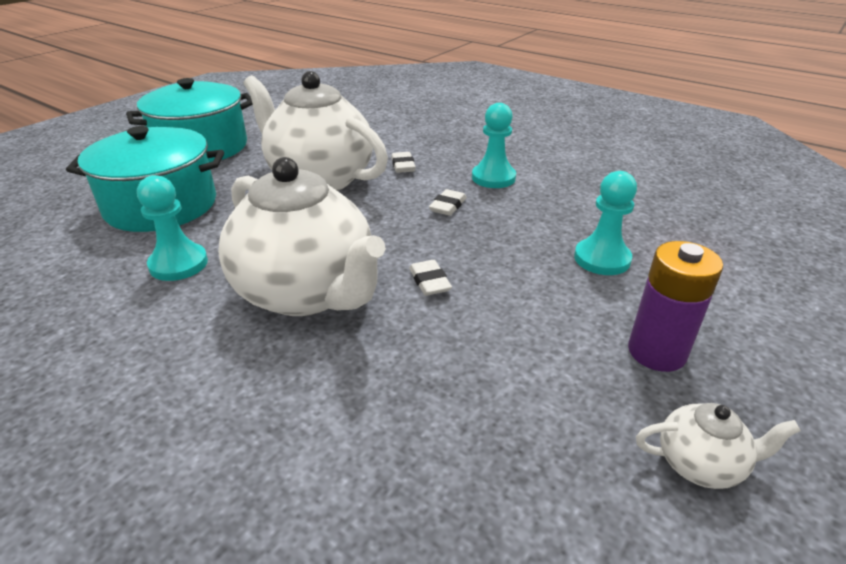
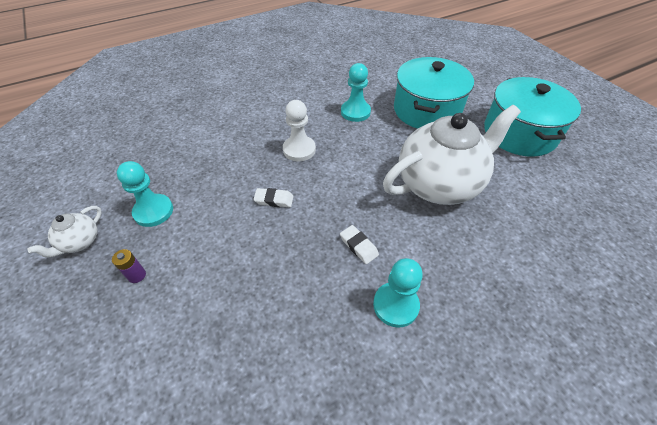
camera: 115 degrees right, 15 degrees up
(307, 293) = (299, 150): white teapot -> white pawn
(403, 166) = (446, 243): white eraser -> none
(602, 259) = (229, 310): turquoise pawn -> turquoise pawn (153, 211)
(656, 352) = (137, 275): purple battery -> purple battery, size x0.49

